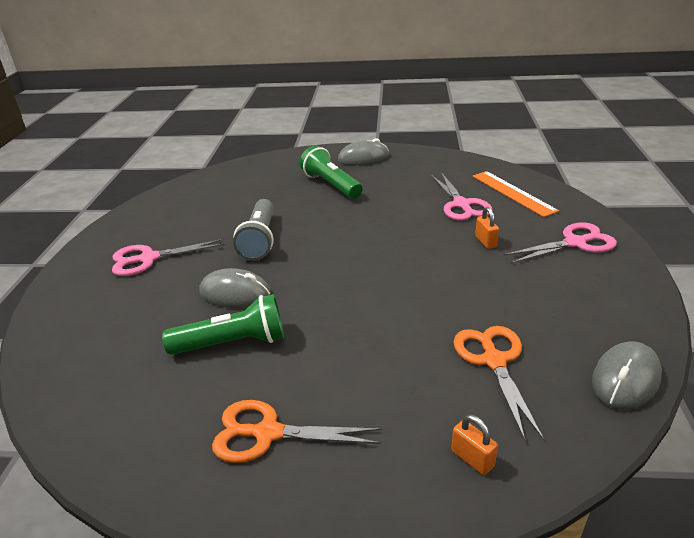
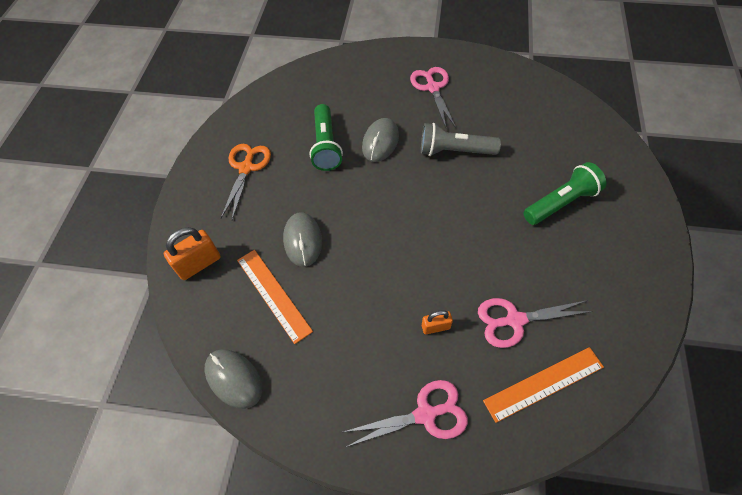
camera: 95 degrees right, 25 degrees up
(363, 158) = (635, 236): grey mouse -> grey mouse (303, 240)
(472, 459) = (199, 264): orange padlock -> orange padlock, size x1.71
(494, 361) = (273, 294): orange scissors -> orange ruler
(575, 243) = (425, 414): pink scissors -> pink scissors turned 90 degrees counterclockwise

